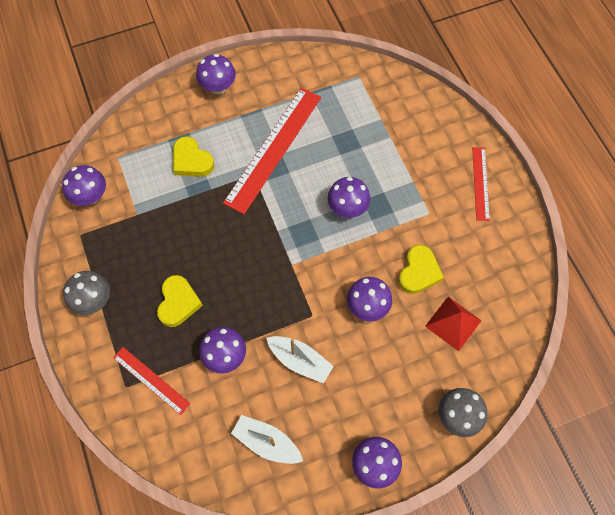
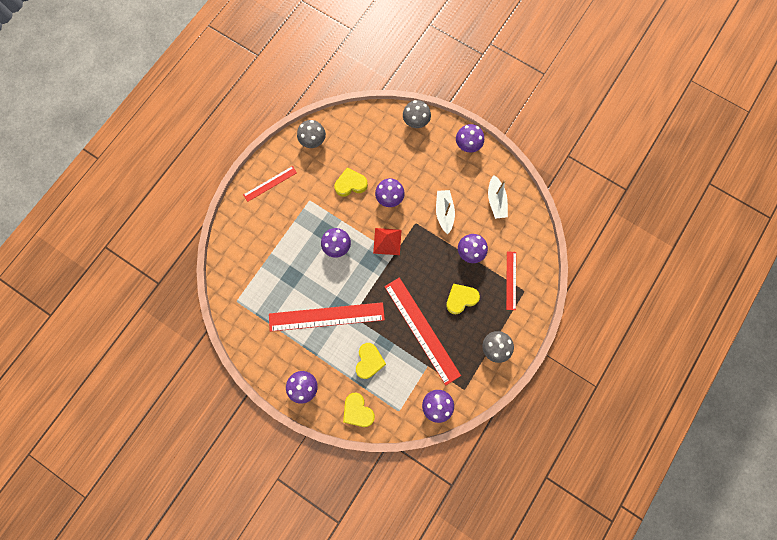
camera: 125 degrees left, 10 degrees up
(152, 119) = (357, 411): none -> yellow heart
(179, 235) = (422, 330): none -> red ruler
(453, 323) = (368, 150): red pyramid -> red pyramid (387, 241)
(510, 265) = (313, 141): none -> grey mushroom

